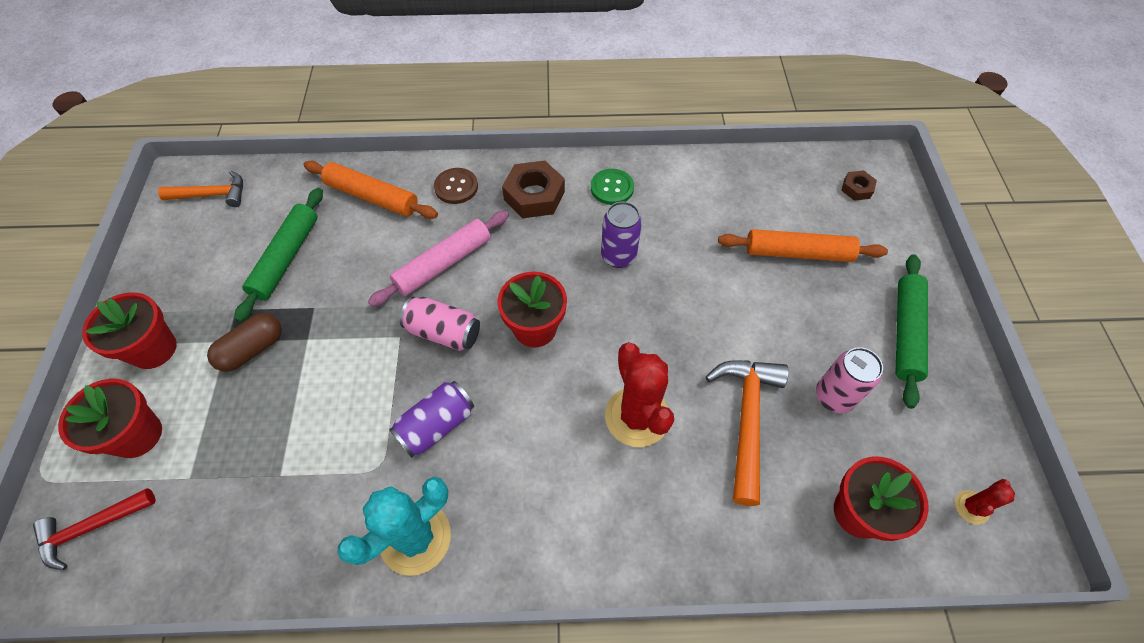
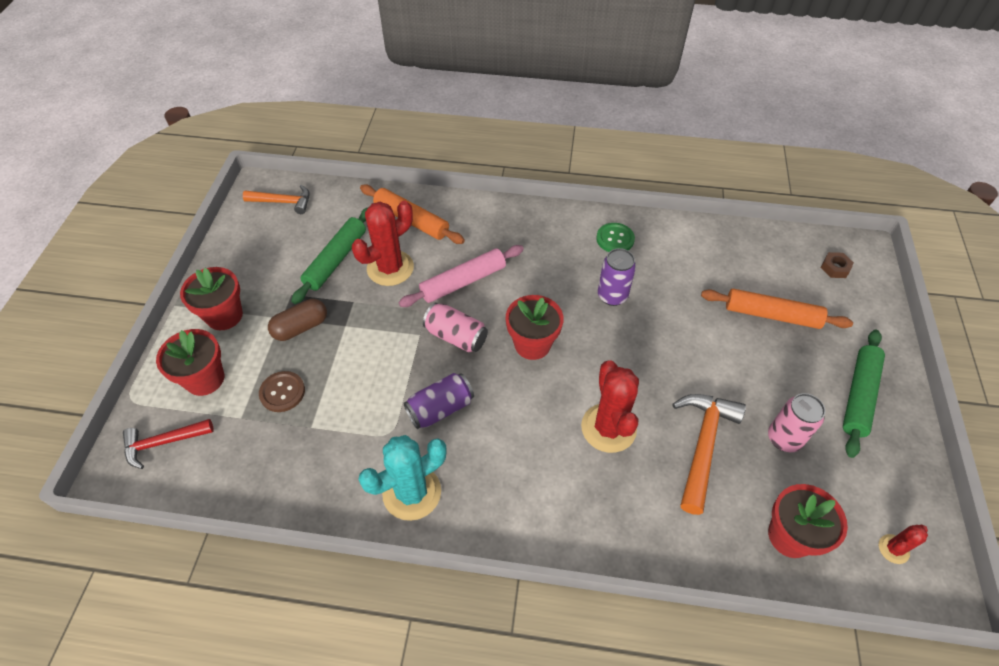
camera: 10 degrees right, 5 degrees down
(354, 259) = (390, 268): none -> red cactus
(456, 187) = (482, 221): brown button -> brown button (282, 392)
(534, 195) = (547, 236): brown nut -> none

